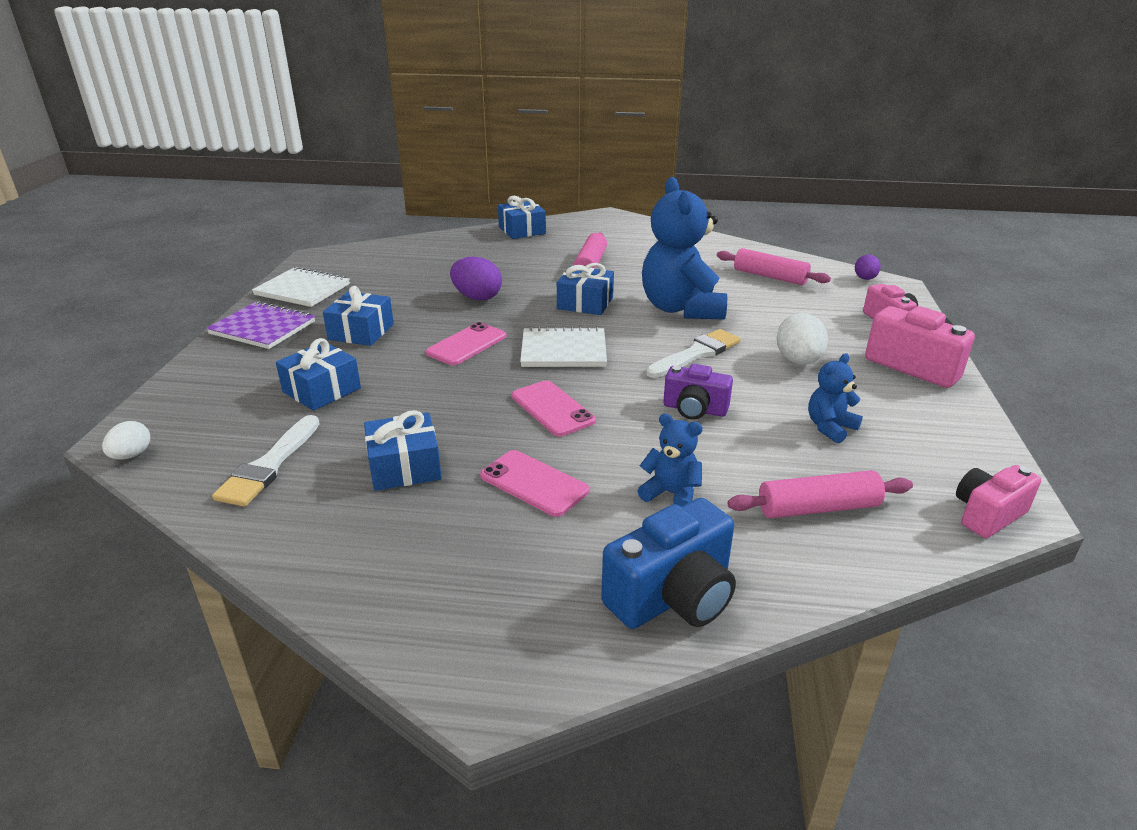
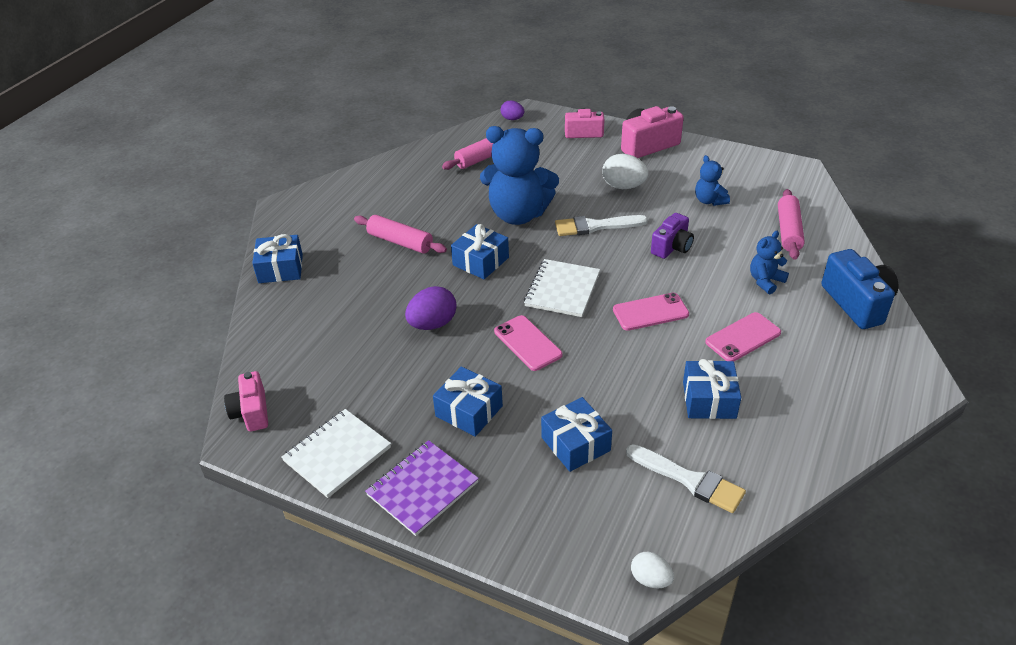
camera: 70 degrees left, 10 degrees up
(696, 354) = (595, 226): white brush -> white brush turned 75 degrees counterclockwise
(987, 514) = (803, 179): pink camera -> pink camera (251, 412)

